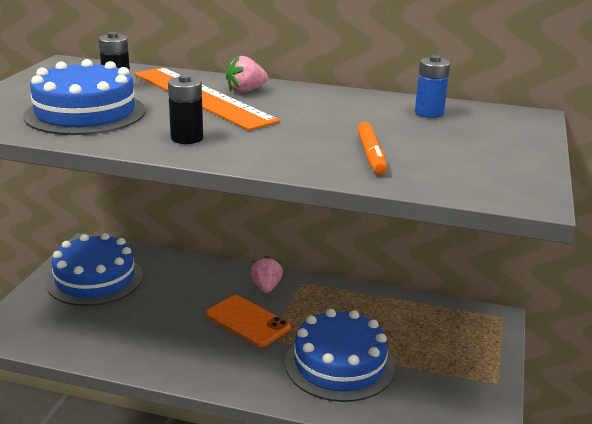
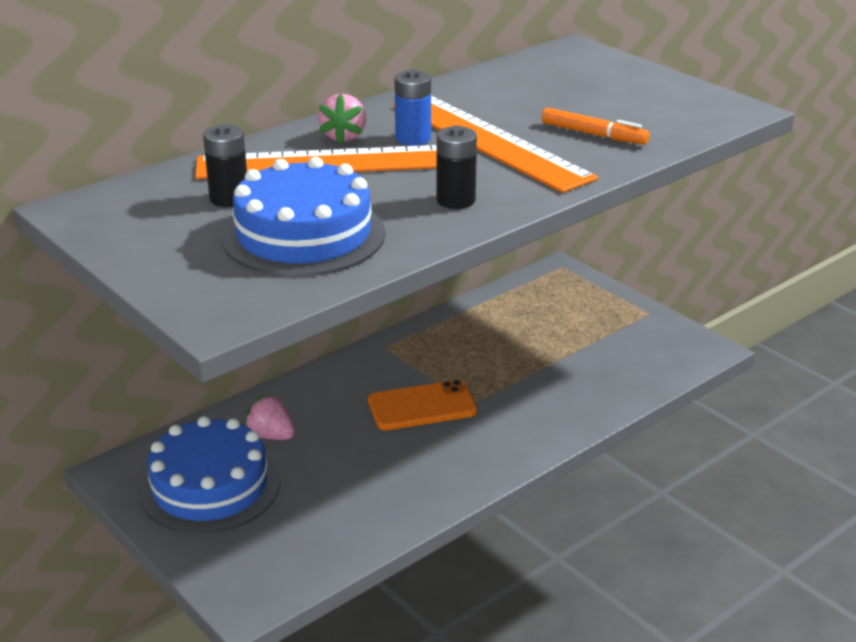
camera: 55 degrees left, 5 degrees up
(266, 287) = (370, 371): pink strawberry -> pink strawberry (271, 436)
(302, 127) = (489, 141): none -> orange ruler
(339, 364) = (548, 380): blue cake -> none
(429, 113) = (519, 81): blue battery -> blue battery (413, 138)

